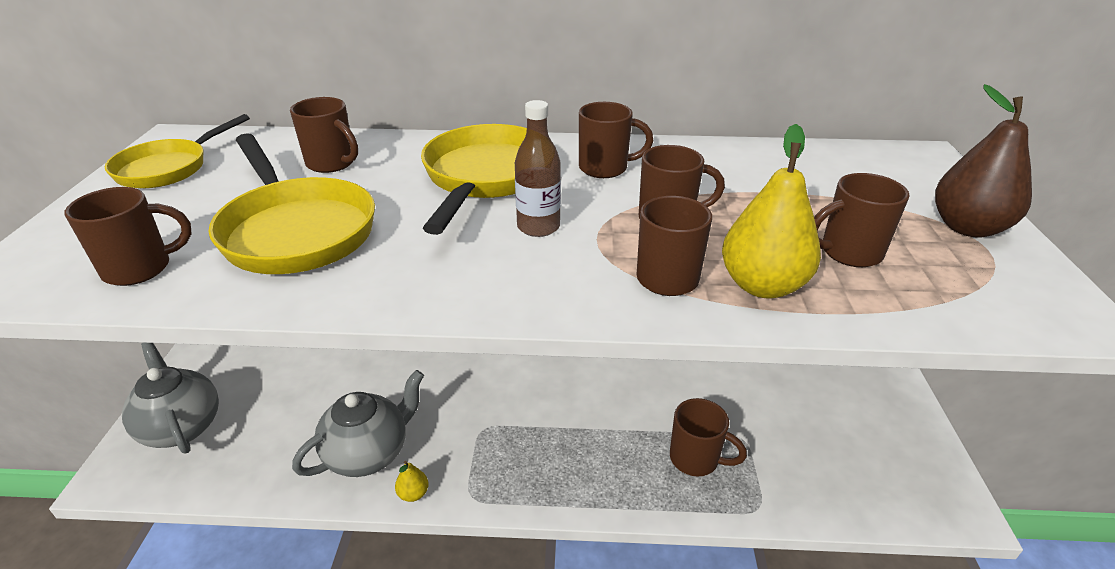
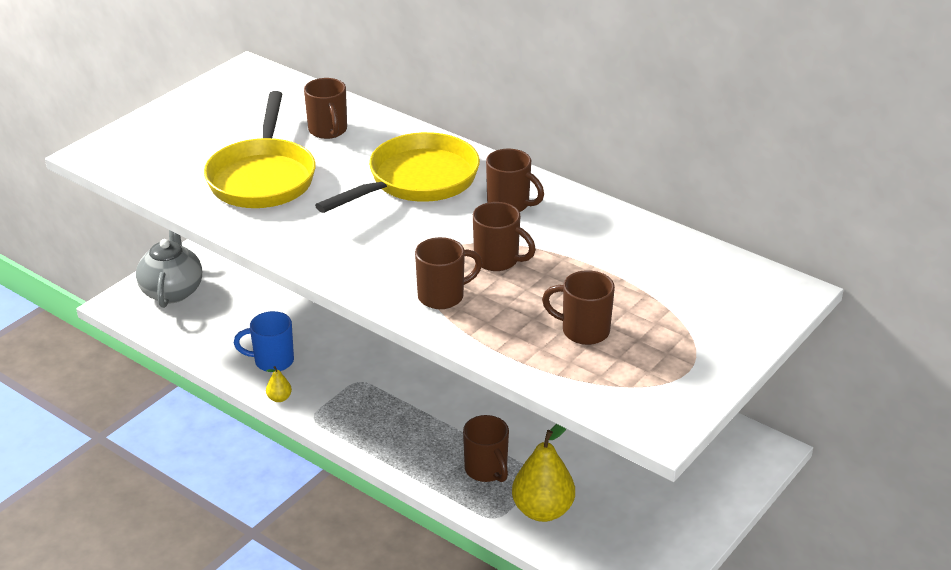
camera: 35 degrees right, 0 degrees up
(140, 269) = (165, 171): brown mug -> none
(168, 168) = (226, 98): yellow pan -> none
(369, 453) = (272, 361): grey teapot -> blue mug
(538, 227) = (406, 232): brown bottle -> none
(762, 285) = (492, 325): yellow pear -> yellow pear (542, 510)
(967, 228) = (704, 353): brown pear -> none

